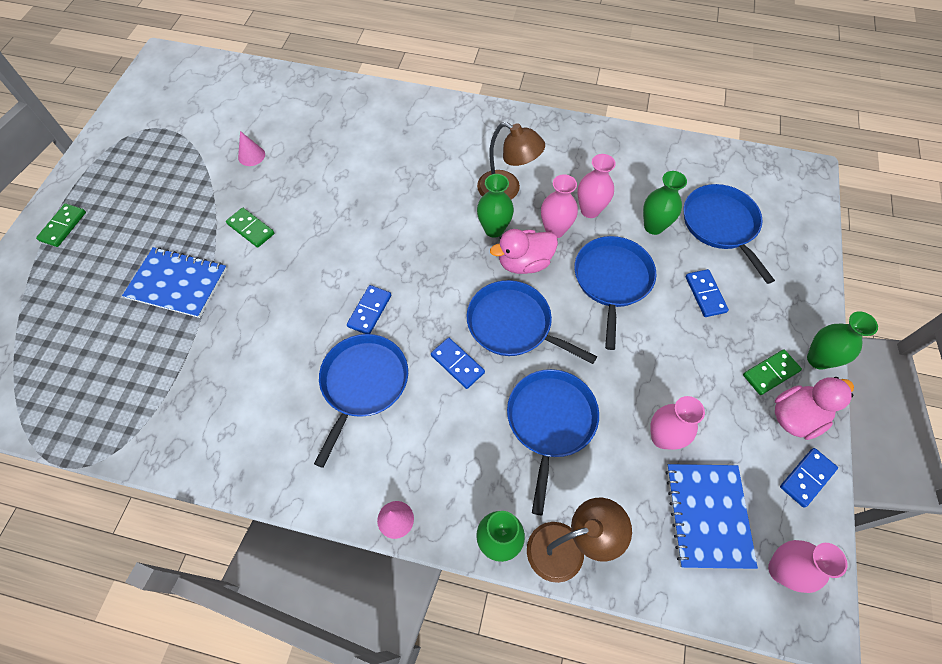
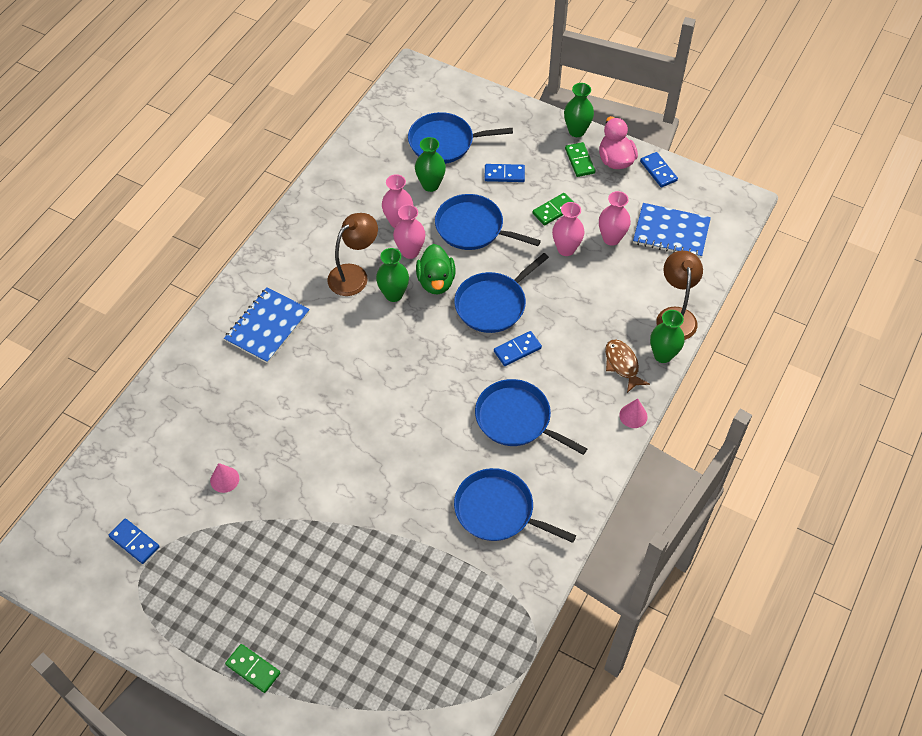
camera: 75 degrees left, 5 degrees down
(177, 283) = (366, 558): blue notebook -> blue notebook (267, 326)
(251, 229) = (322, 488): green domino -> green domino (554, 210)
(369, 311) = (448, 403): blue domino -> blue domino (134, 542)
(469, 490) = (622, 364): none -> brown fish
(524, 263) = (436, 281): pink duck -> green duck
(550, 422) = (582, 301): blue pan -> blue pan (498, 511)
(781, 570) = (713, 207): pink vase -> pink vase (566, 249)

